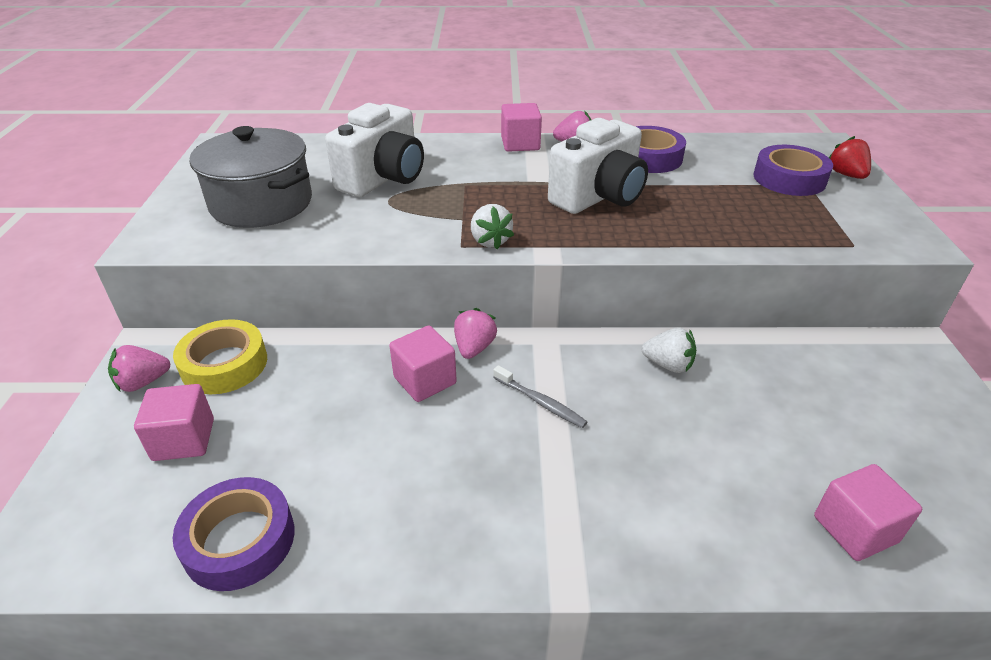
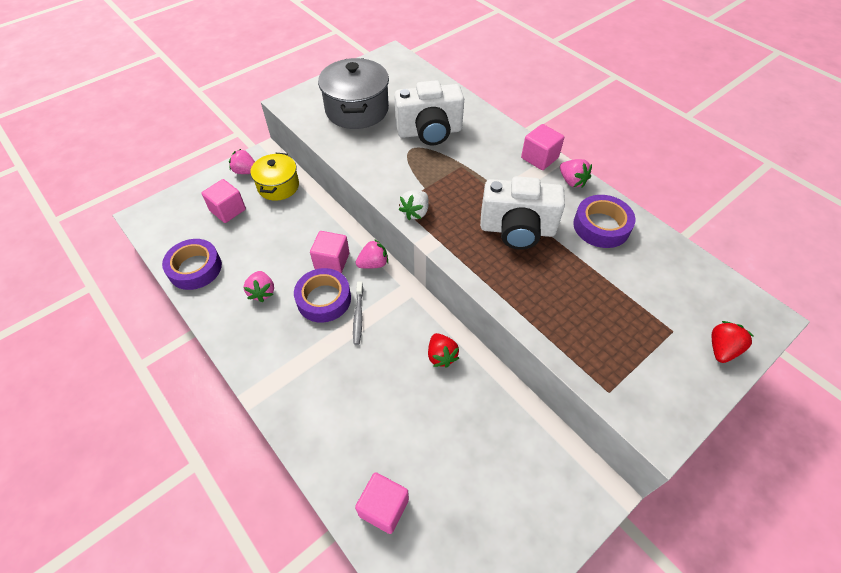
camera: 50 degrees right, 15 degrees up
(224, 364) = (278, 186): yellow tape -> yellow pot
(390, 478) = (262, 292): none -> pink strawberry
(668, 365) = (441, 356): white strawberry -> red strawberry
(789, 179) = (668, 316): purple tape -> purple tape (324, 299)

